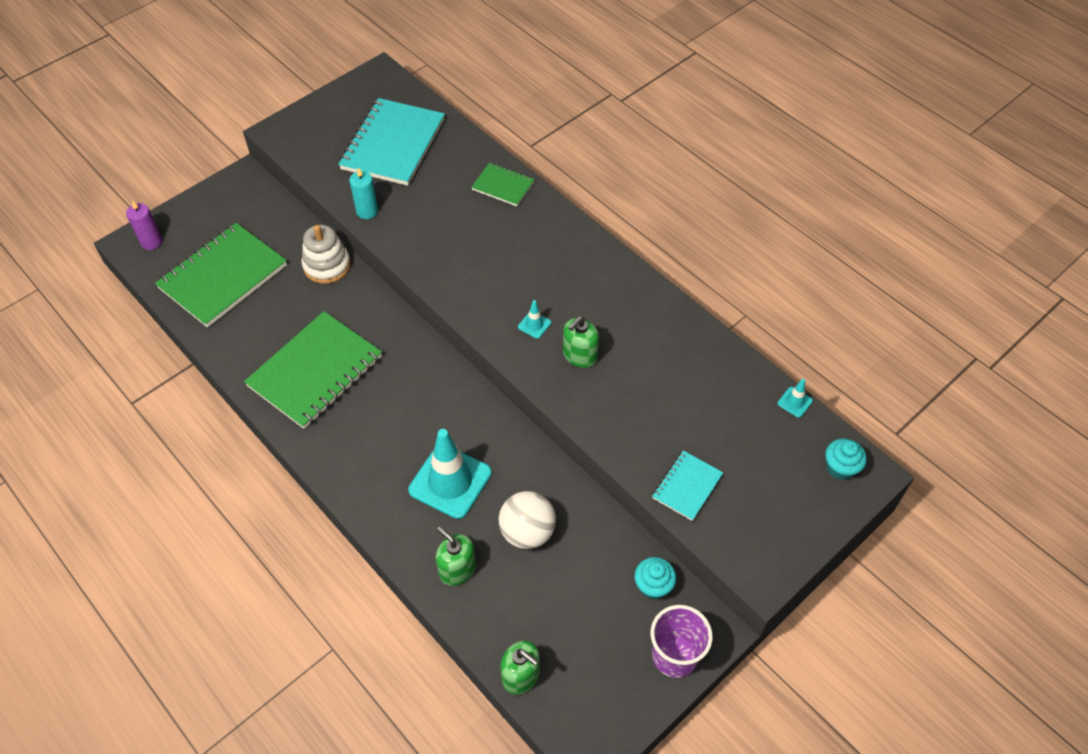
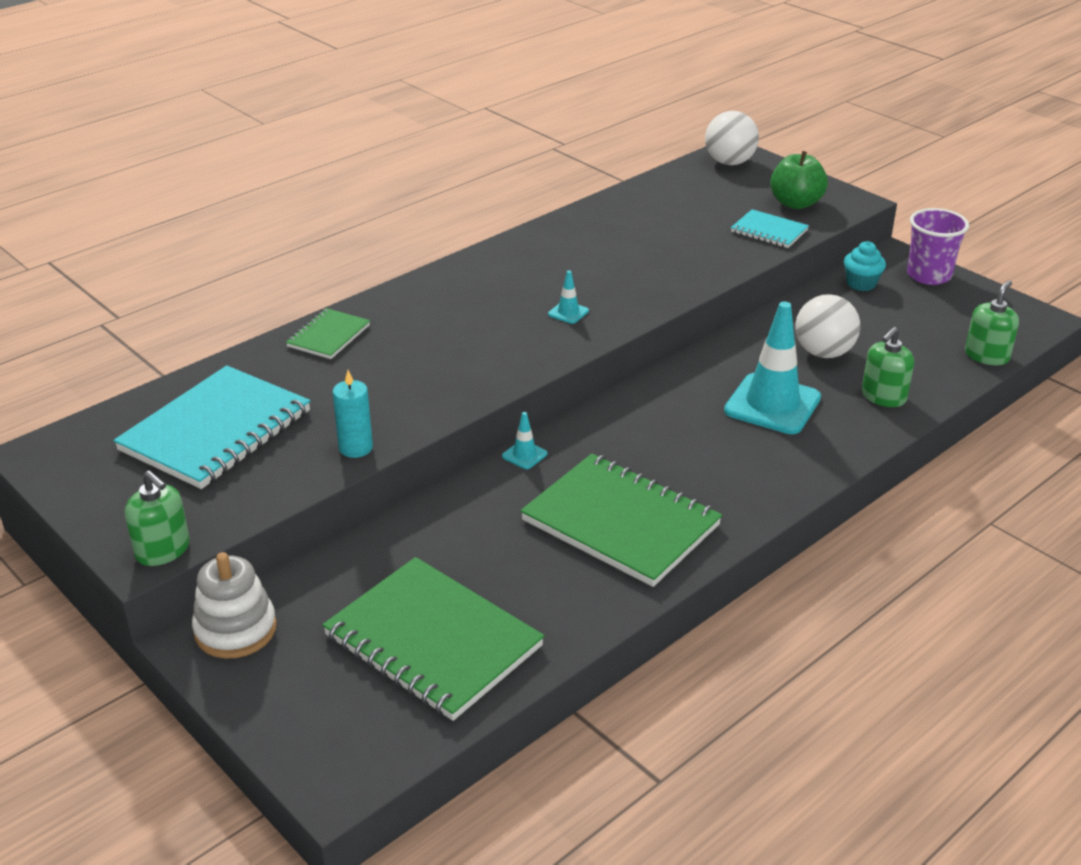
camera: 90 degrees left, 20 degrees down
(151, 242) = (337, 751): purple candle -> none
(327, 265) = (420, 527): white stacking toy -> white stacking toy (235, 630)
(393, 144) = (216, 431): turquoise notebook -> turquoise notebook turned 75 degrees counterclockwise
(579, 355) = (611, 285): green soap dispenser -> green soap dispenser (163, 550)
(751, 519) = (795, 203): none -> green apple
(794, 402) = (659, 177): turquoise traffic cone -> turquoise traffic cone (524, 455)
(840, 468) = (729, 162): turquoise cupcake -> white ball

